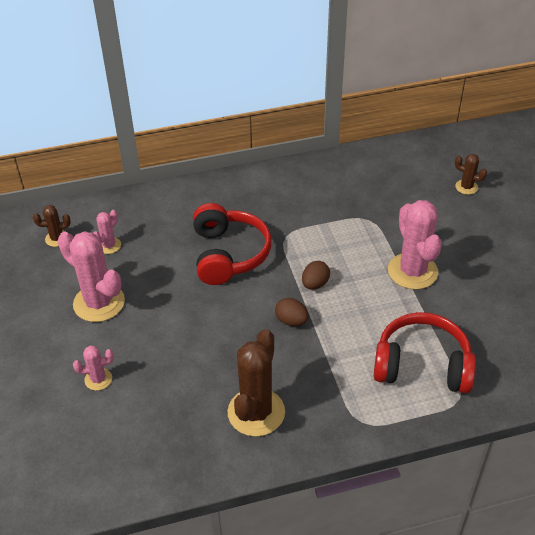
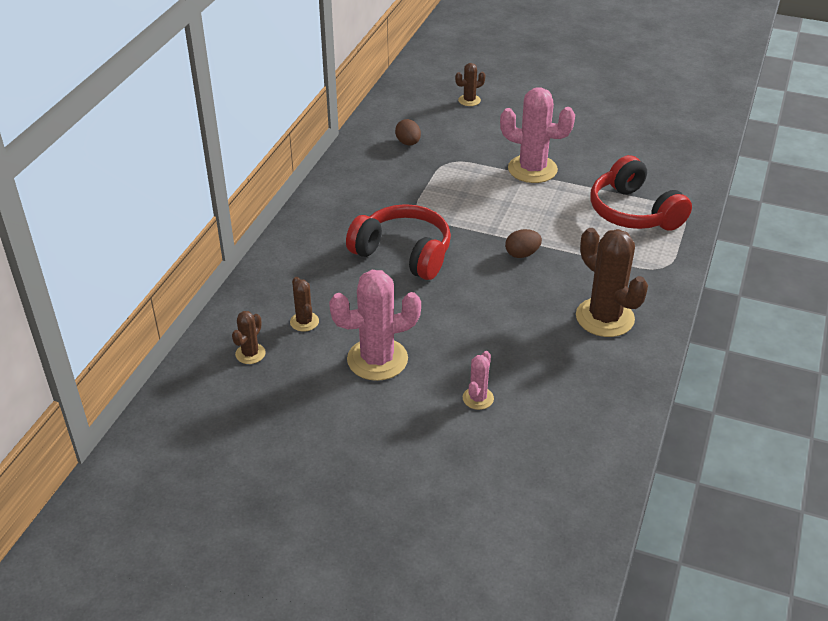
camera: 55 degrees left, 5 degrees down
(109, 245) = (304, 322): pink cactus -> brown cactus
(315, 284) = (493, 223): brown egg -> brown egg (408, 143)
(422, 365) = (634, 212): red headphones -> red headphones turned 75 degrees counterclockwise

